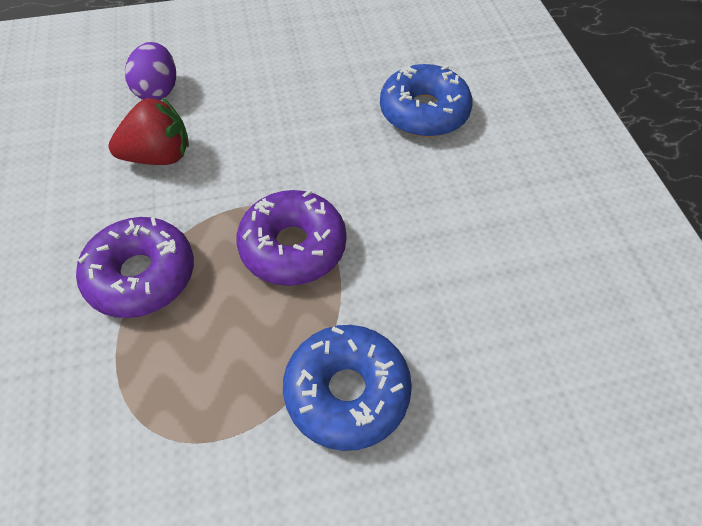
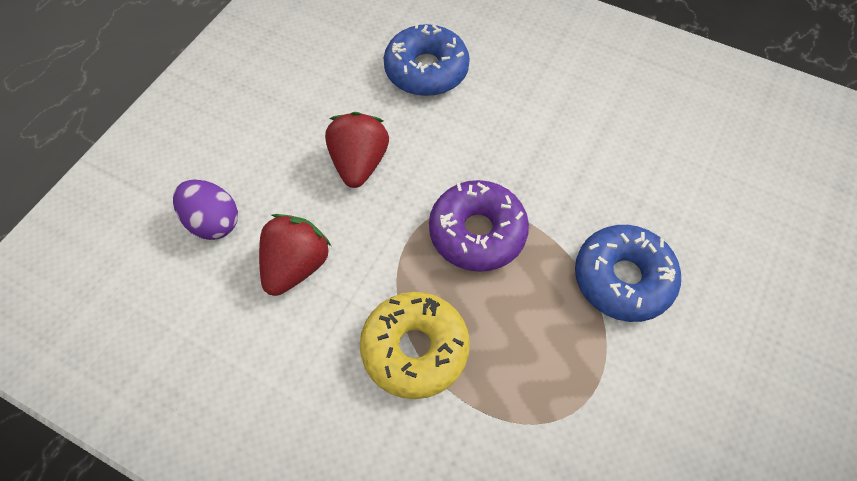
camera: 50 degrees left, 5 degrees up
(141, 276) = (415, 349): purple donut -> yellow donut
(287, 131) = (359, 163): none -> red strawberry

